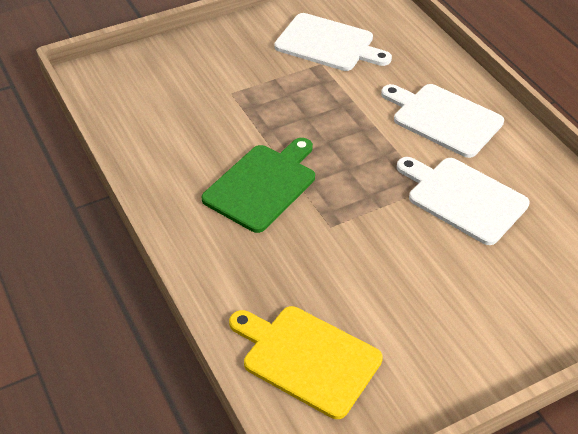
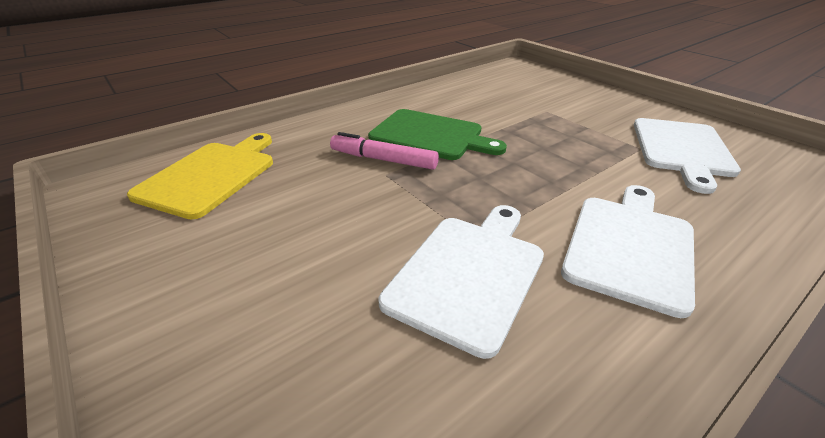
camera: 80 degrees right, 10 degrees down
(304, 225) = (383, 160): none -> pink marker

